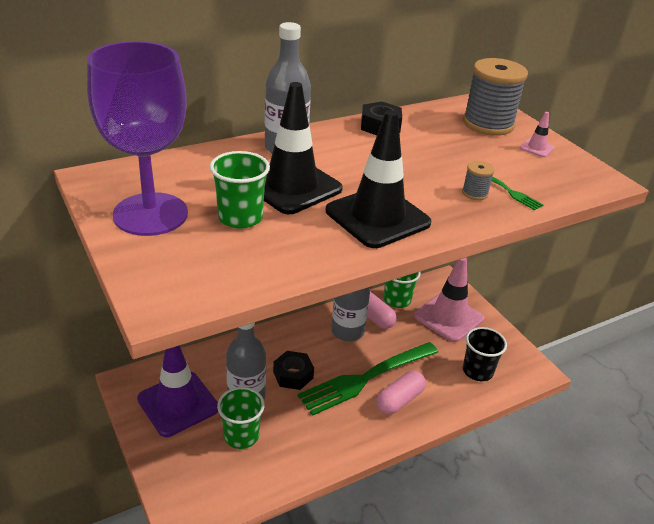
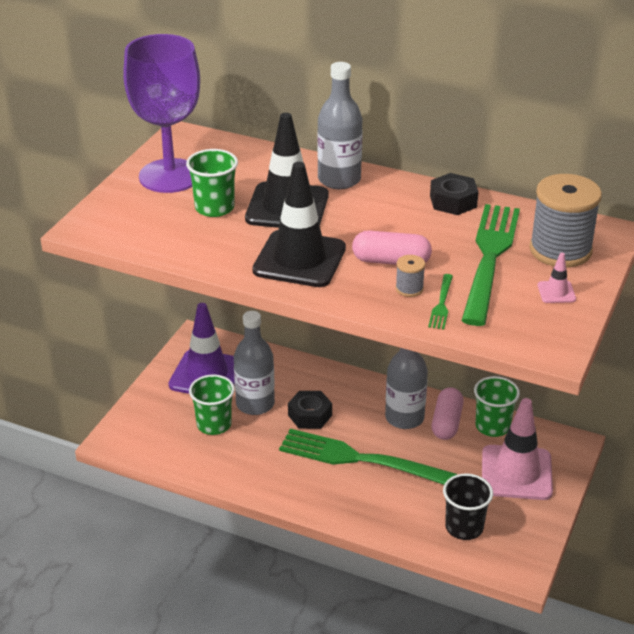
camera: 55 degrees right, 0 degrees up
(399, 400) = (359, 493): pink capsule -> pink capsule (391, 261)
(469, 148) = (489, 258): none -> green fork

